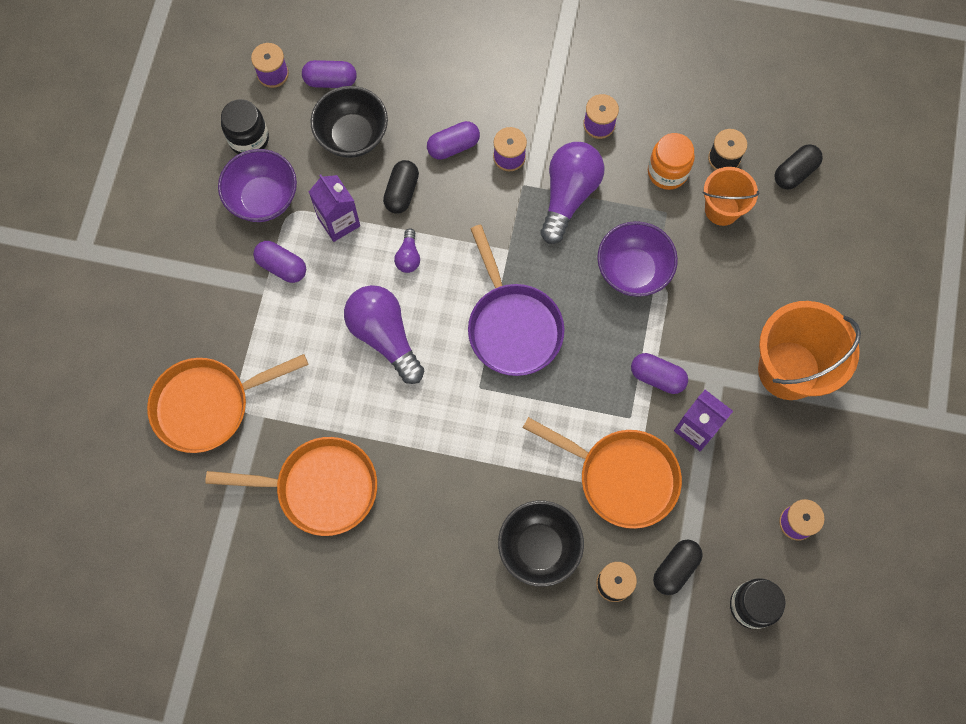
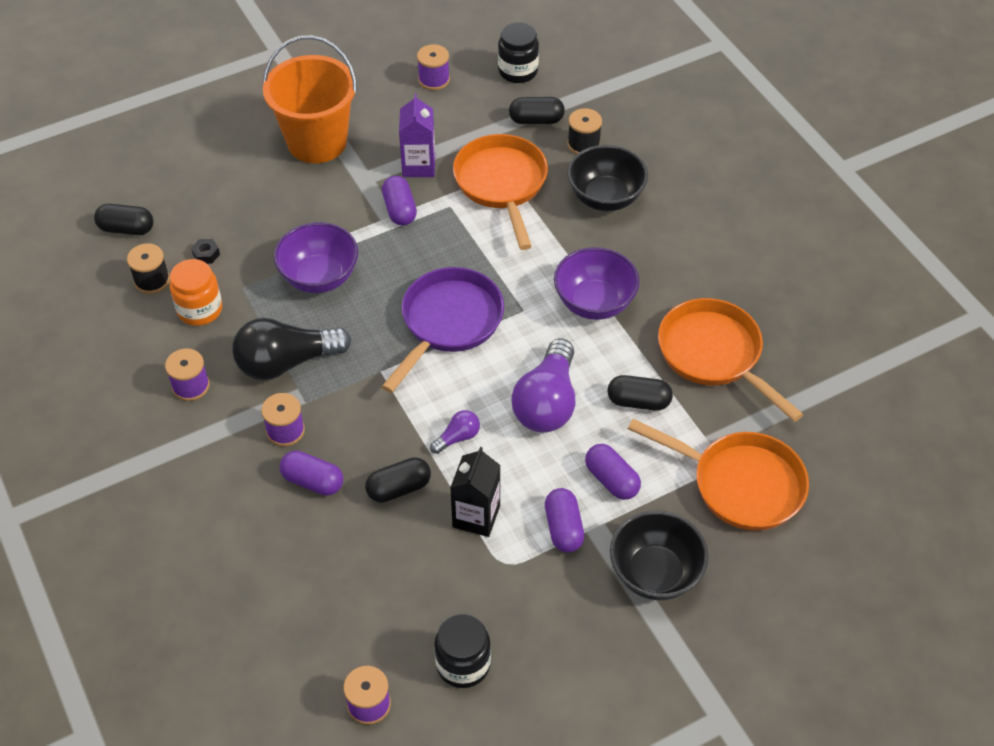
camera: 130 degrees left, 20 degrees down
(263, 198) = (513, 598): purple bowl -> purple bowl (594, 303)
(330, 81) = (330, 641): purple capsule -> purple capsule (611, 480)
(330, 398) = (638, 401): none -> black capsule
(339, 222) = (476, 516): purple carton -> black carton
(352, 136) = (376, 573): black bowl -> black bowl (655, 573)
(568, 195) = (286, 362): purple light bulb -> black light bulb
(722, 209) = (206, 254): orange bucket -> black nut

